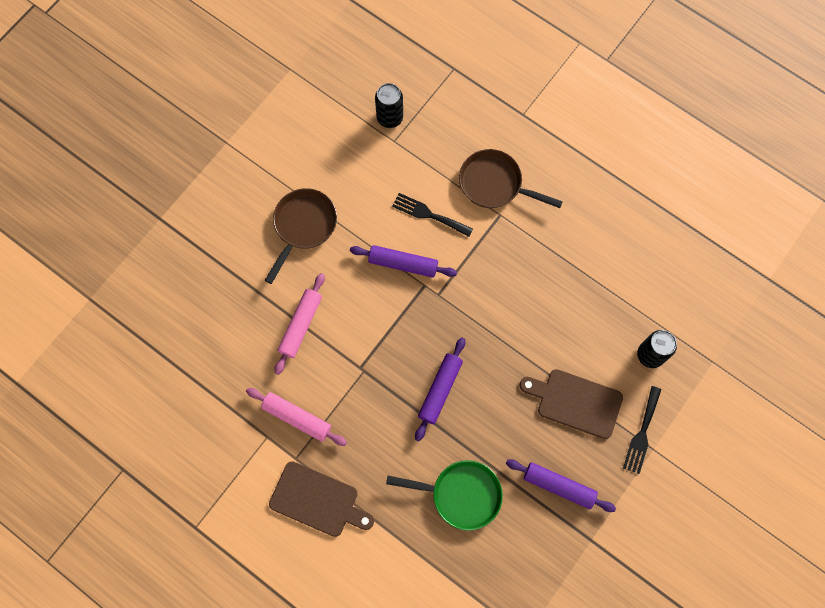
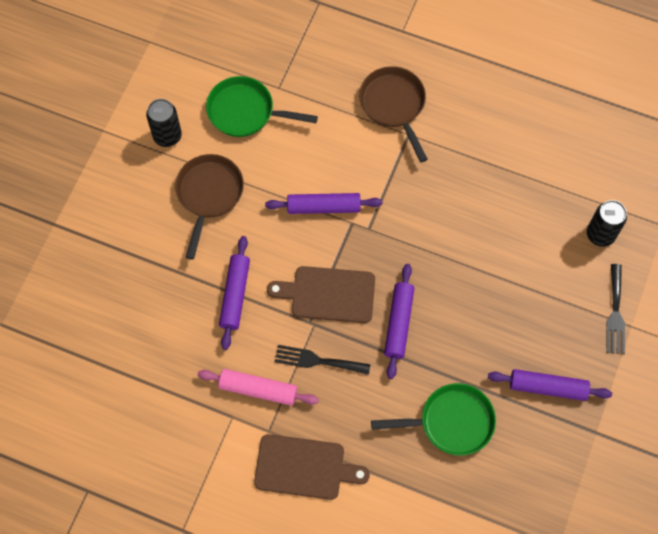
camera: 15 degrees left, 5 degrees down
(301, 325) = (235, 295): pink rolling pin -> purple rolling pin
(358, 156) = (245, 111): none -> green pan
(389, 118) = (267, 66): black can -> black can (167, 136)
(429, 214) = (335, 151): black fork -> black fork (317, 360)
(494, 184) = (394, 105): brown pan -> brown pan turned 60 degrees clockwise
(575, 402) = (539, 300): brown cutting board -> brown cutting board (328, 294)

